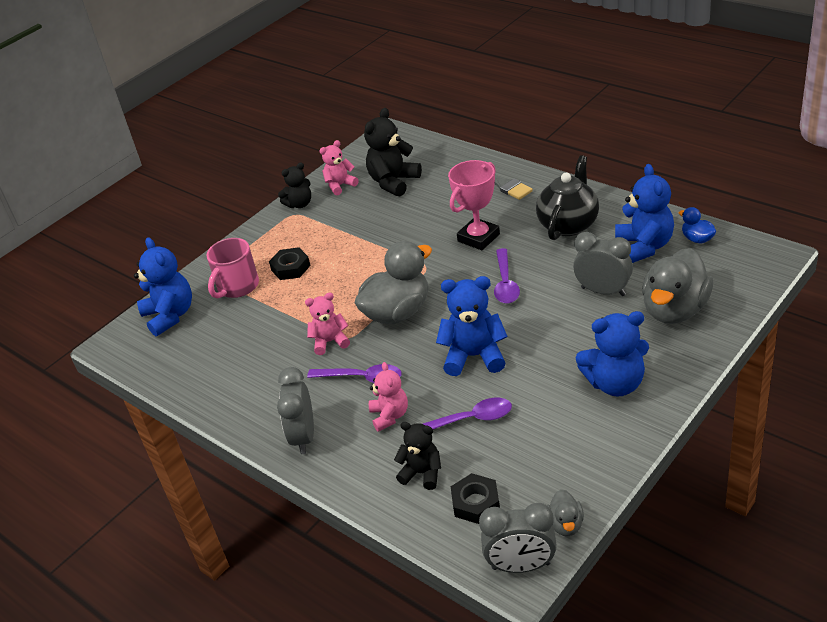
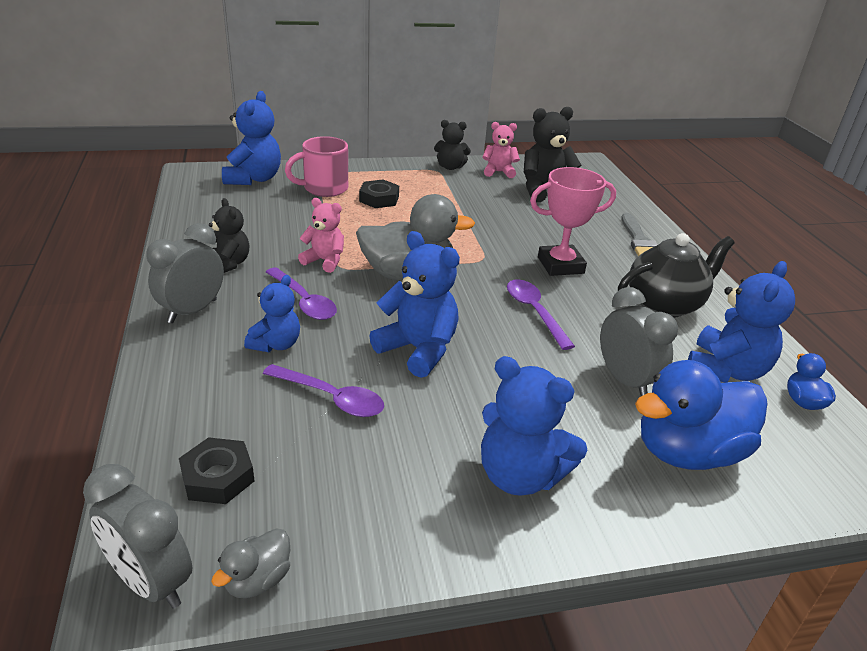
camera: 30 degrees right, 5 degrees down
(390, 416) = (276, 344): pink teddy bear -> blue teddy bear
(422, 473) = (221, 411): black teddy bear -> black teddy bear (229, 264)
(505, 283) = (534, 312): purple spoon -> purple spoon turned 120 degrees clockwise
(675, 310) = (687, 452): grey duck -> blue duck

